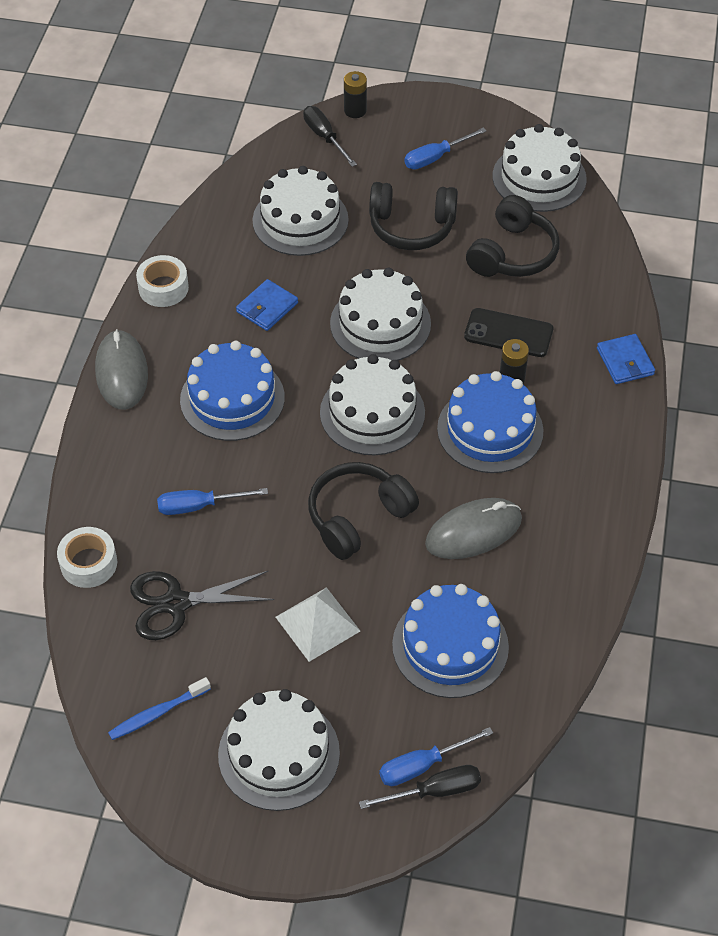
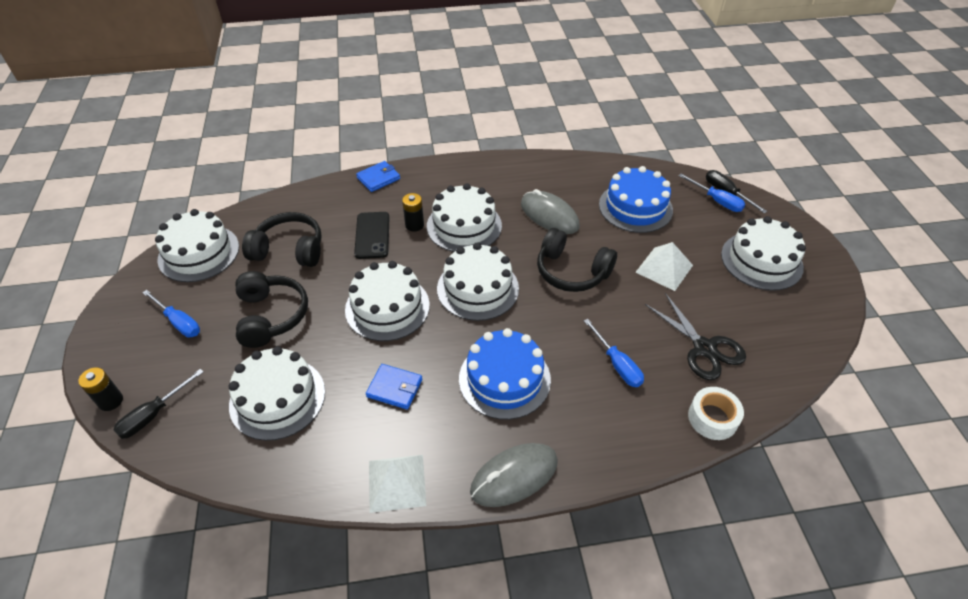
camera: 110 degrees left, 5 degrees down
(157, 713) = (788, 328): blue toothbrush -> none
(163, 288) = (396, 483): white tape -> white pyramid
(490, 430) = (464, 226): blue cake -> white cake

